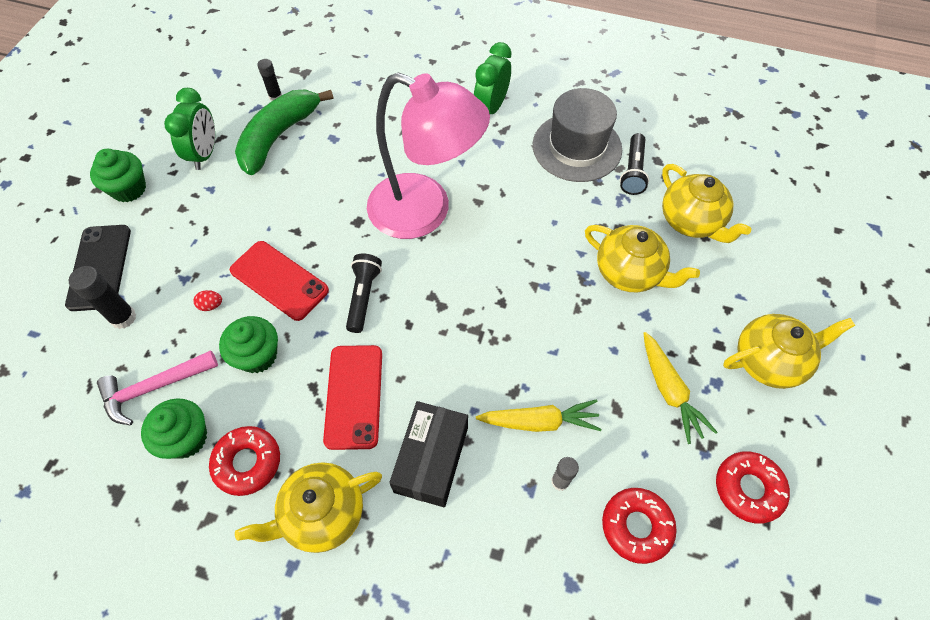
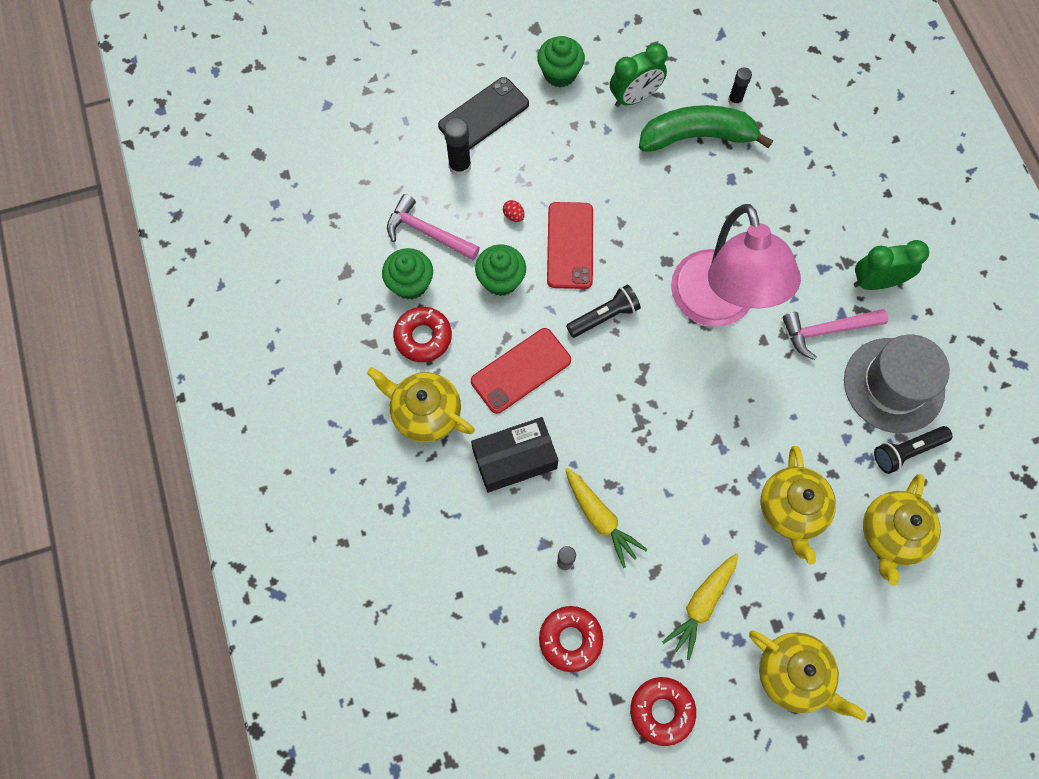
camera: 55 degrees right, 10 degrees up
(503, 159) = (826, 331): none -> pink hammer

